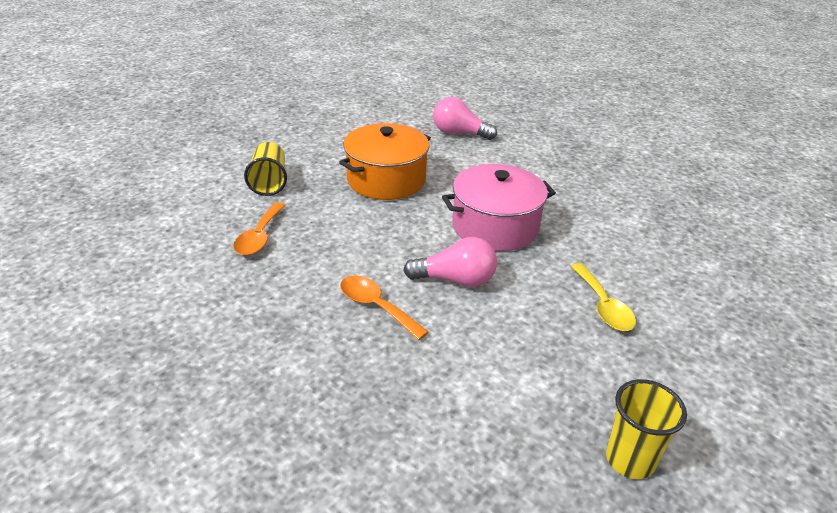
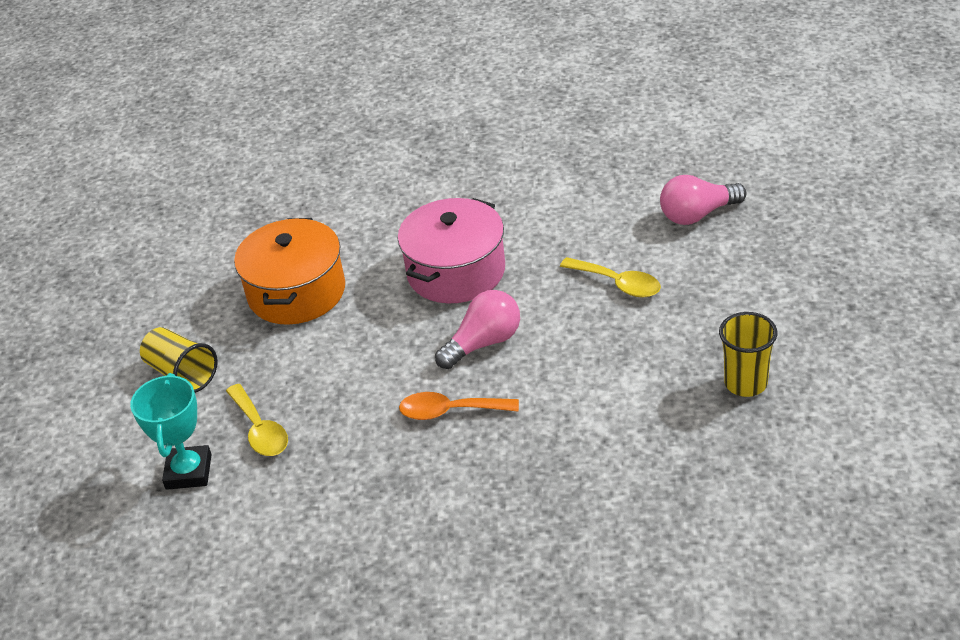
camera: 35 degrees left, 5 degrees up
(193, 232) = (189, 472): none -> turquoise trophy
(259, 237) = (260, 430): orange spoon -> yellow spoon
(459, 133) = (297, 191): pink light bulb -> pink light bulb (697, 215)

